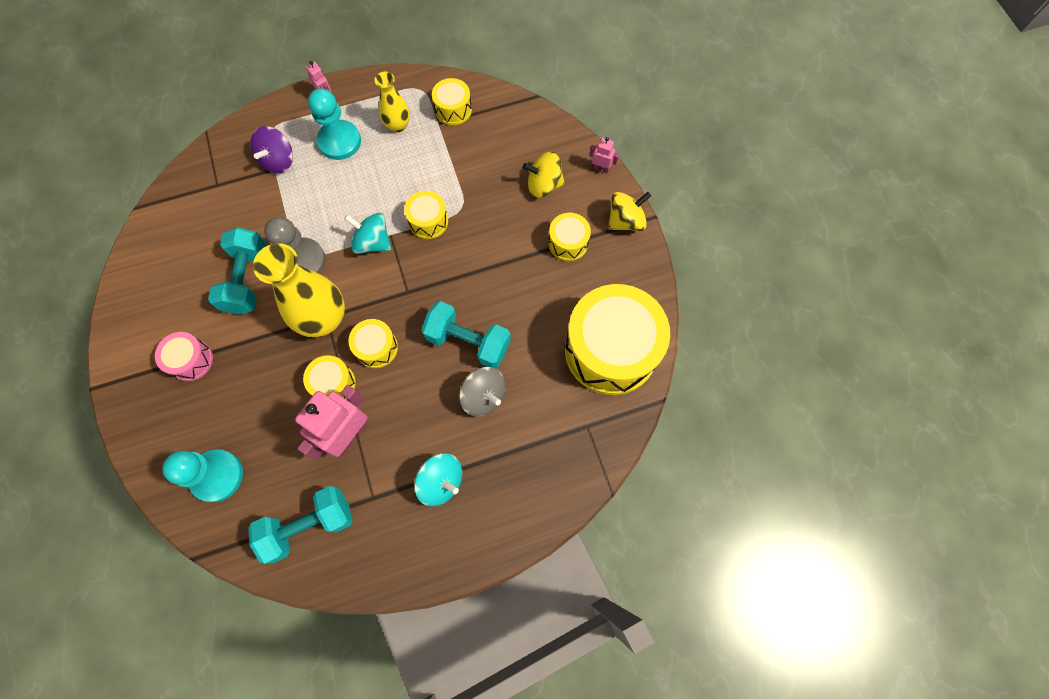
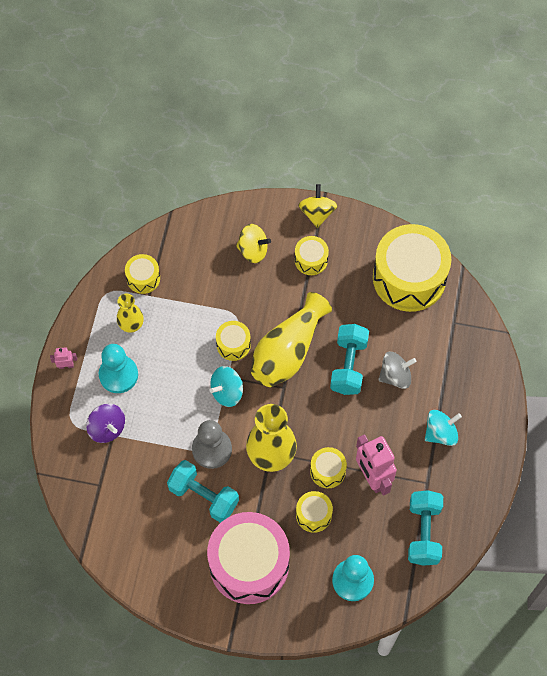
camera: 60 degrees left, 5 degrees down
(191, 360) = (249, 564): pink drum -> pink drum, size x2.19
(376, 348) = (316, 429): yellow drum -> yellow drum (313, 515)
(450, 275) = (288, 351): none -> yellow vase
(468, 342) = (348, 365): turquoise dumbbell -> turquoise dumbbell turned 45 degrees counterclockwise
(544, 185) = (253, 250): yellow spinning top -> yellow spinning top turned 105 degrees counterclockwise
(601, 168) = (263, 205): pink robot -> none

